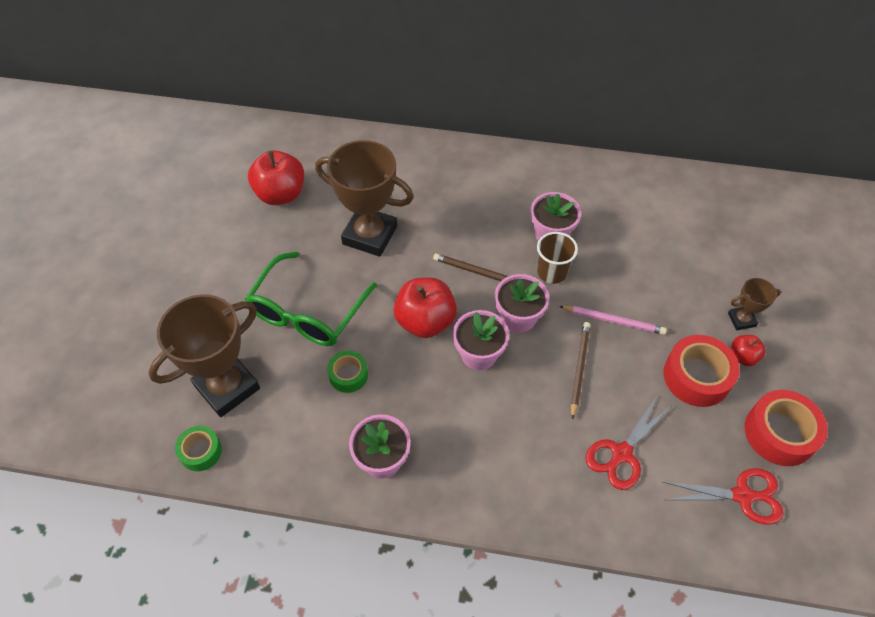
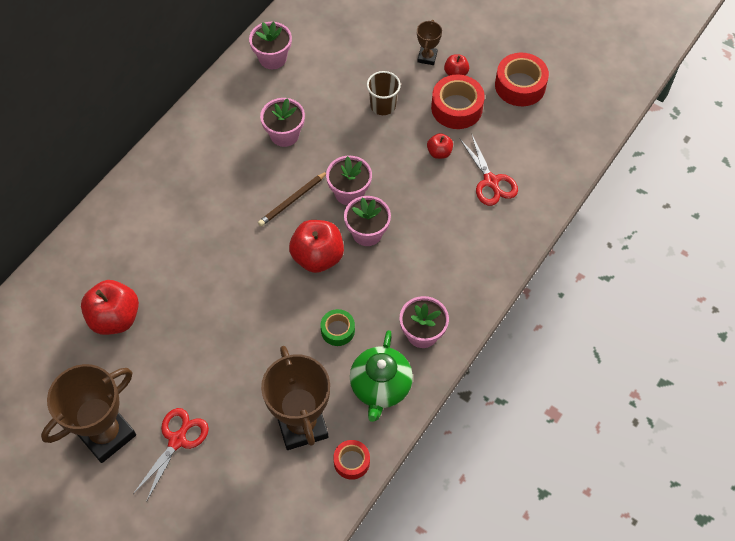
camera: 65 degrees left, 5 degrees up
(200, 451) = (351, 462): green tape -> red tape
(298, 443) = (380, 387): none -> green teapot
(307, 312) = (260, 340): green glasses -> none
(370, 235) = (207, 264): brown trophy -> brown trophy (106, 434)
(552, 272) = (320, 151): brown cup -> brown cup (383, 105)
(579, 369) = (413, 174): brown pencil -> none
(613, 321) = (386, 133): pink pencil -> none
(624, 383) = (439, 152): none -> red apple
(633, 187) = (272, 58): none -> pink flower pot
(742, 496) = (551, 130): red scissors -> red scissors (177, 440)

